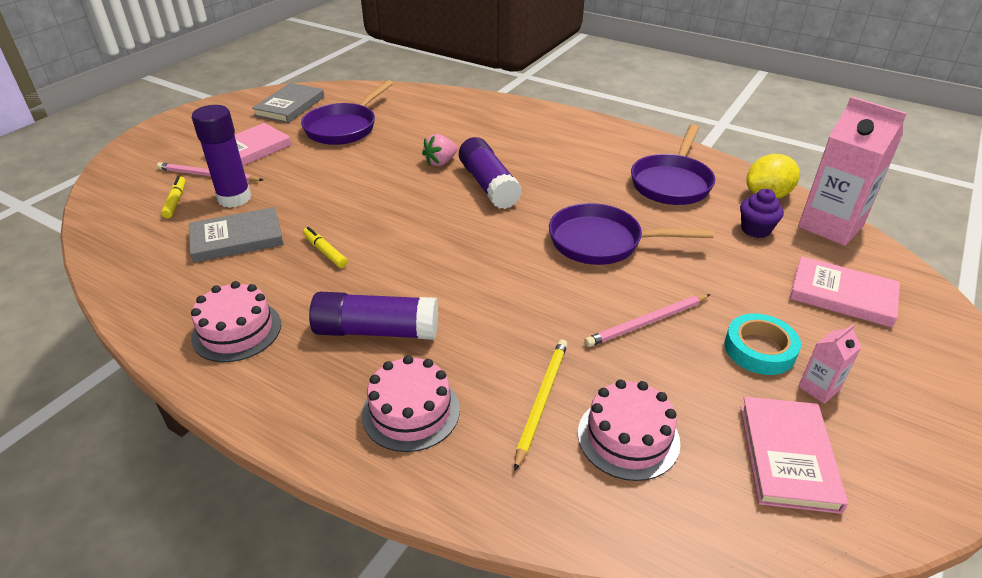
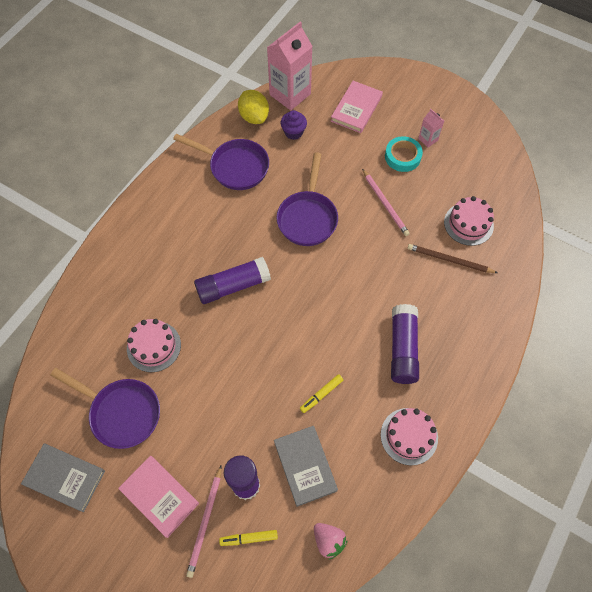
camera: 90 degrees left, 25 degrees up
(411, 411) = (464, 323): pink cake -> pink cake (154, 346)
(440, 162) = (195, 322): pink strawberry -> pink strawberry (328, 541)
(542, 401) = (449, 260): yellow pencil -> brown pencil
(787, 456) = (471, 163): pink book -> none

